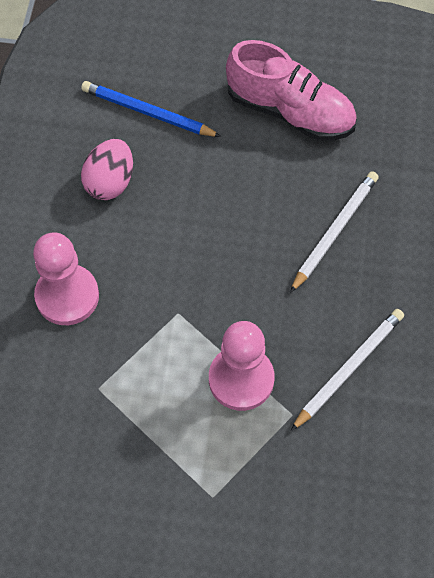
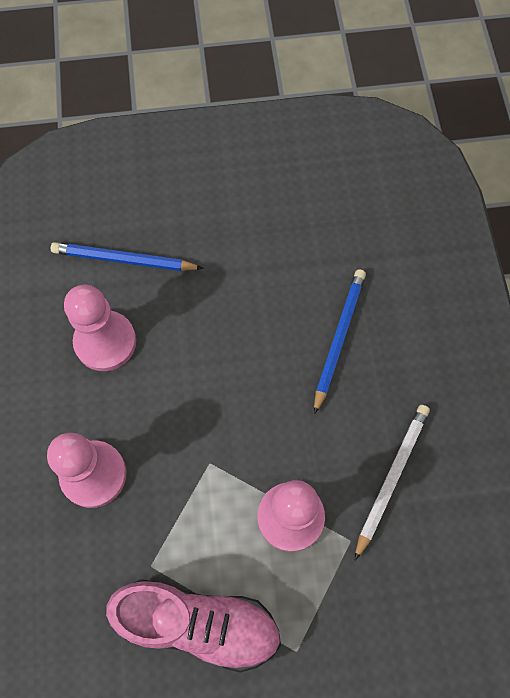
camera: 15 degrees left, 5 degrees up
(110, 182) = (105, 342): pink egg -> pink pawn
(290, 111) = (262, 225): pink shoe -> pink shoe (199, 623)
(334, 231) = (338, 339): white pencil -> blue pencil

